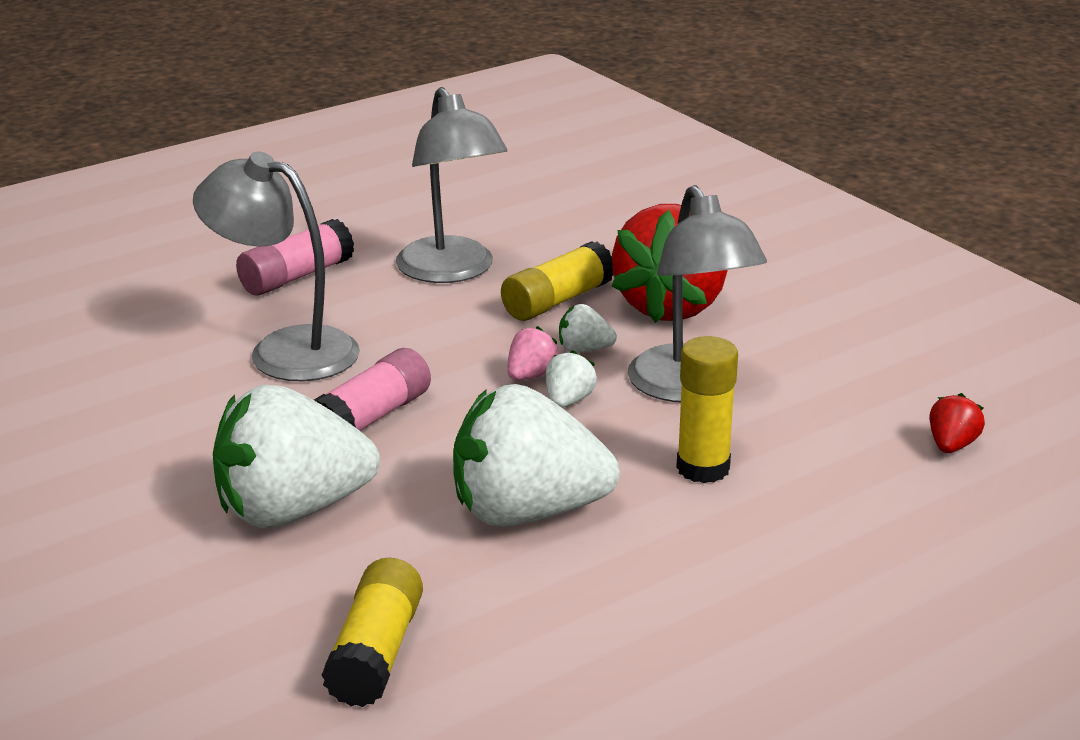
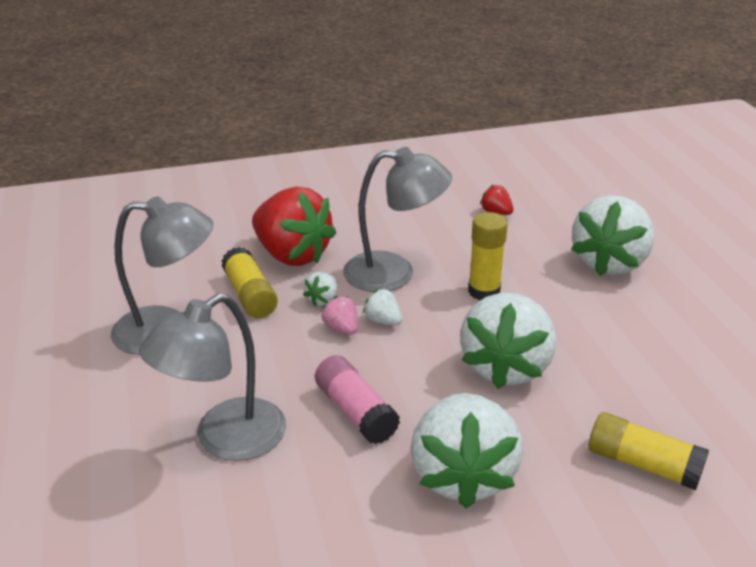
camera: 70 degrees left, 5 degrees up
(296, 277) = (106, 411): pink glue stick -> none
(891, 579) = (609, 263): none -> white strawberry

